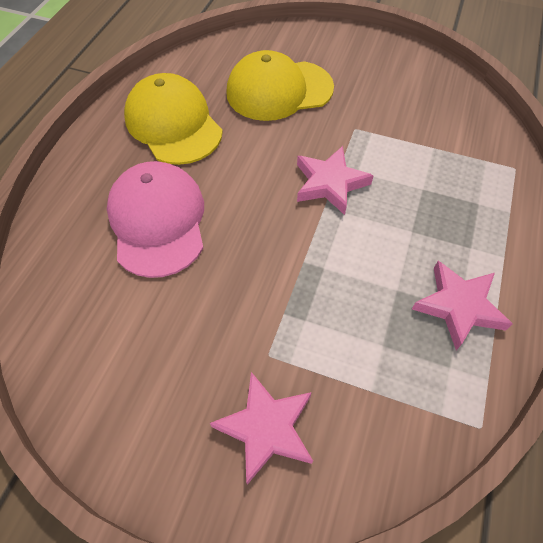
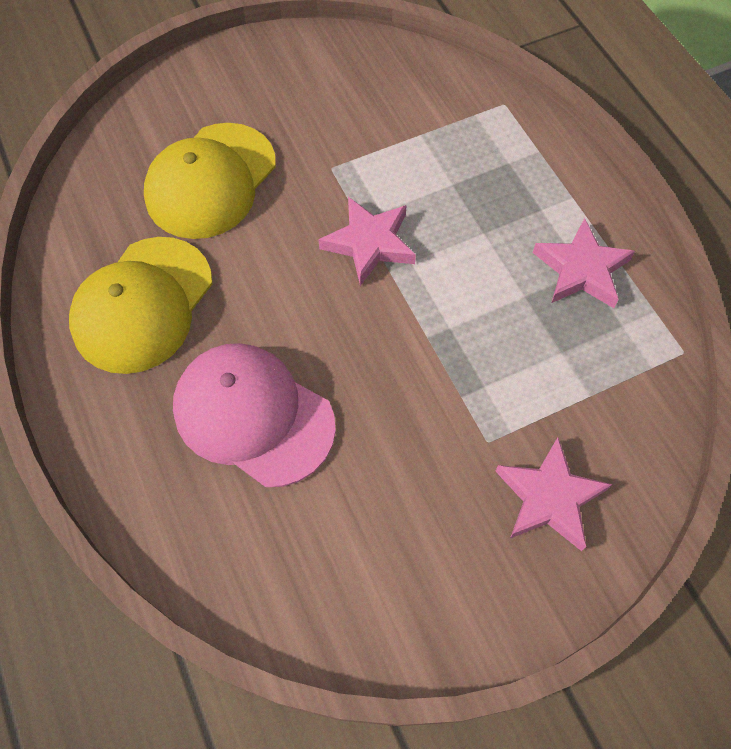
camera: 45 degrees left, 5 degrees up
(173, 124) = (143, 305): yellow cap -> yellow cap turned 75 degrees counterclockwise

